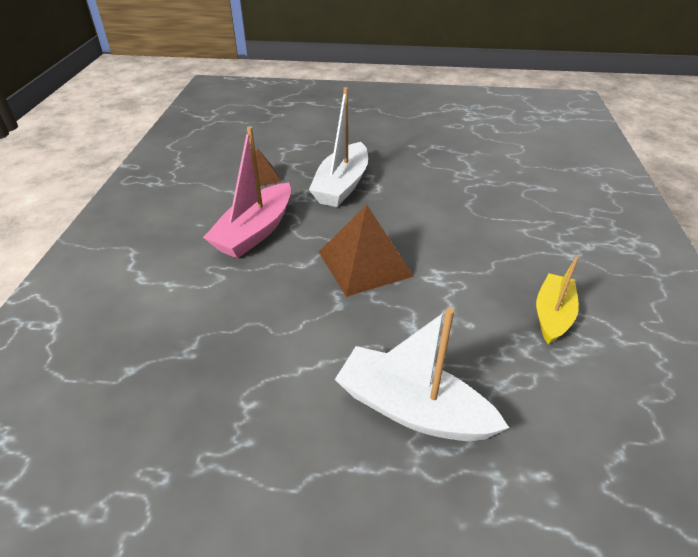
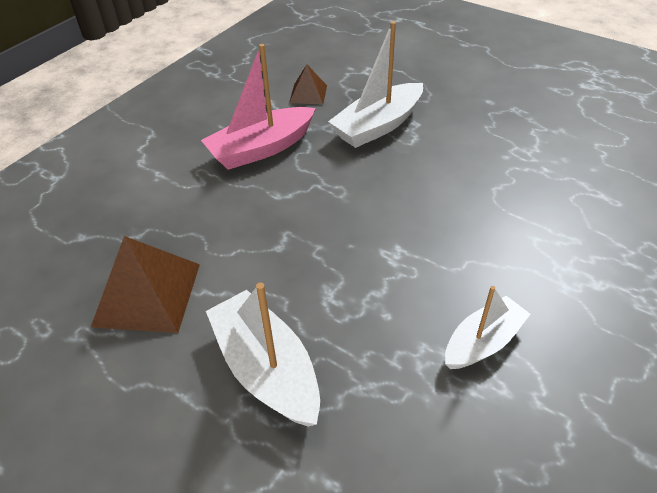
camera: 30 degrees right, 5 degrees up
(365, 263) = (335, 215): brown pyramid -> brown pyramid (147, 294)
(552, 315) = (482, 342): yellow boat -> white boat

